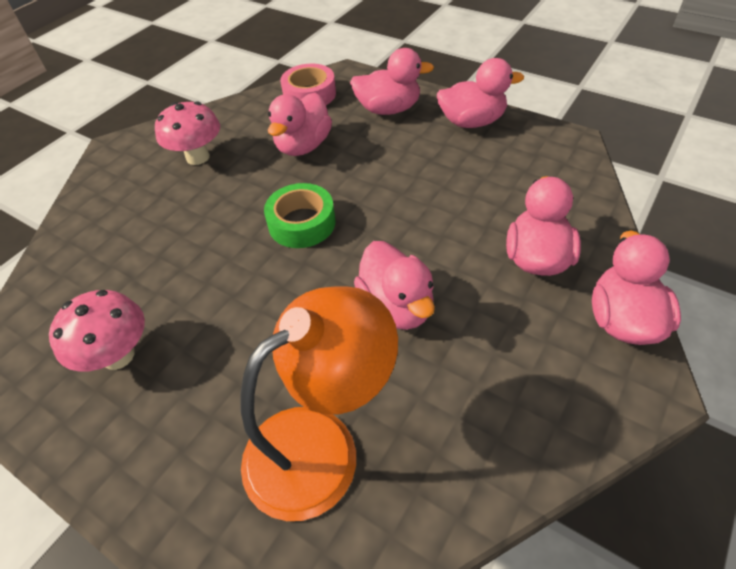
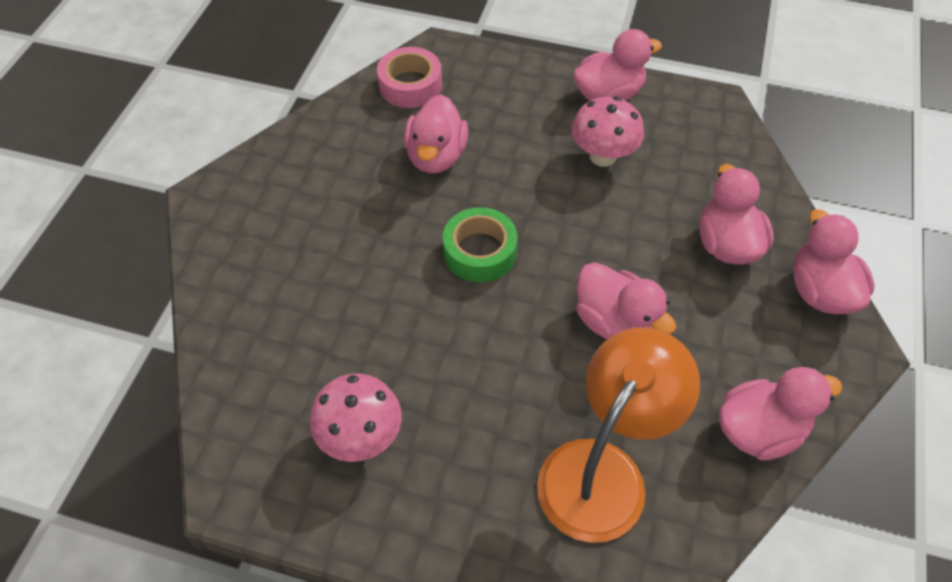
camera: 20 degrees left, 5 degrees up
(198, 157) = (319, 192): pink mushroom -> pink mushroom (602, 156)
(388, 109) = (511, 92): pink duck -> pink duck (759, 430)

